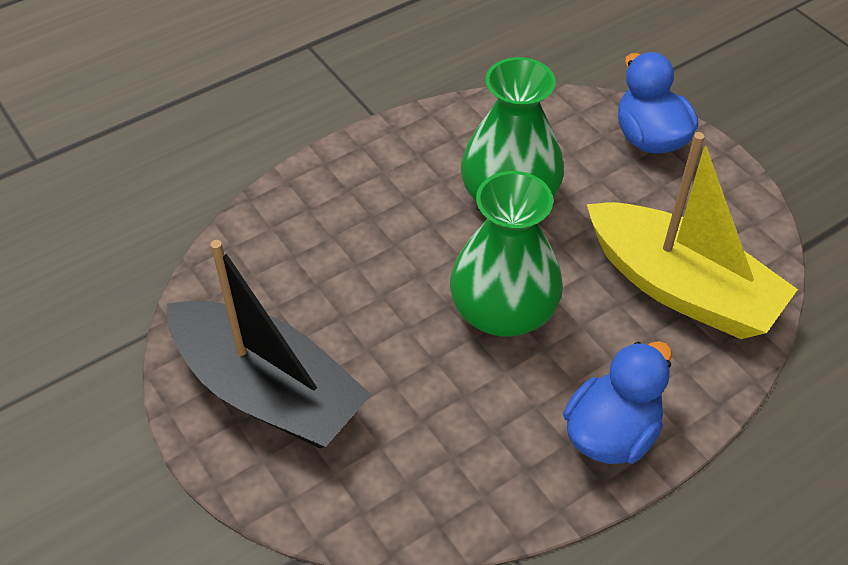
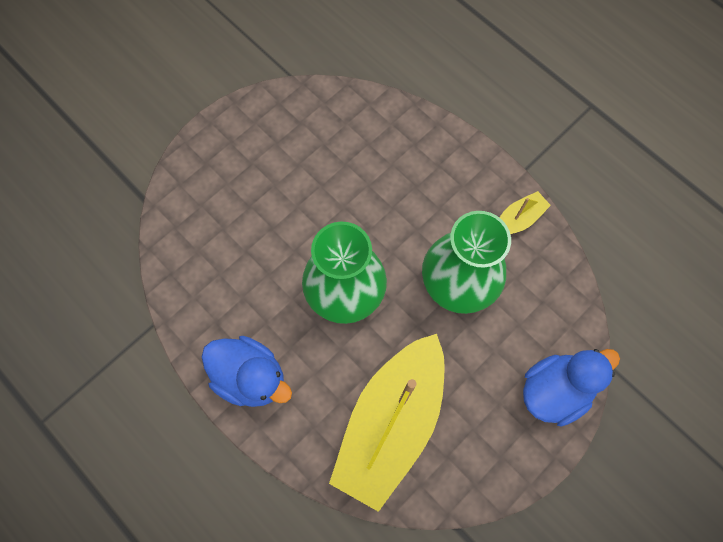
camera: 80 degrees right, 20 degrees up
(268, 391) = (255, 154): black boat -> none
(440, 130) = (518, 219): none -> yellow boat

